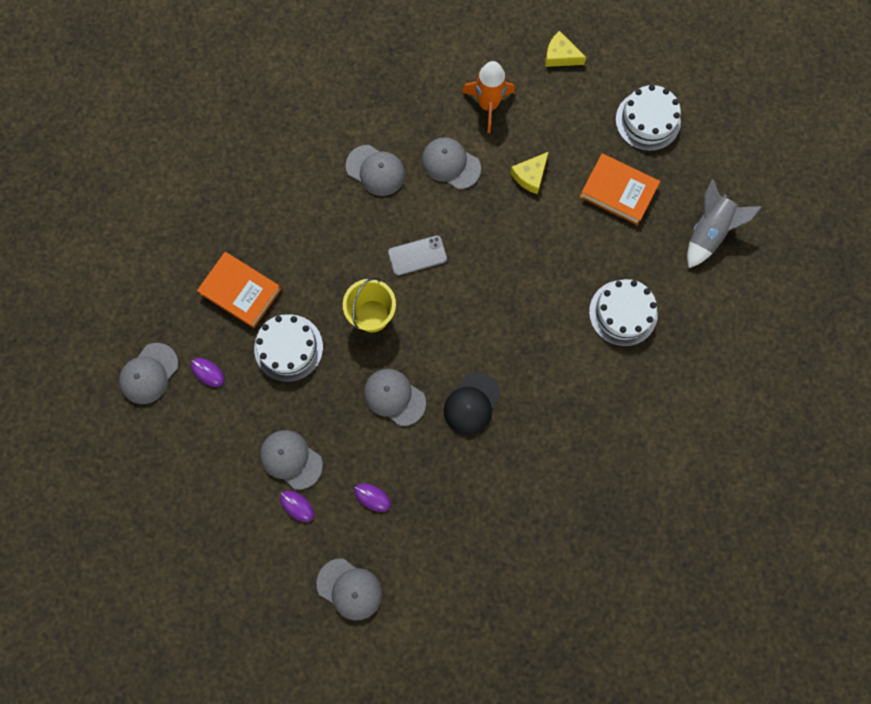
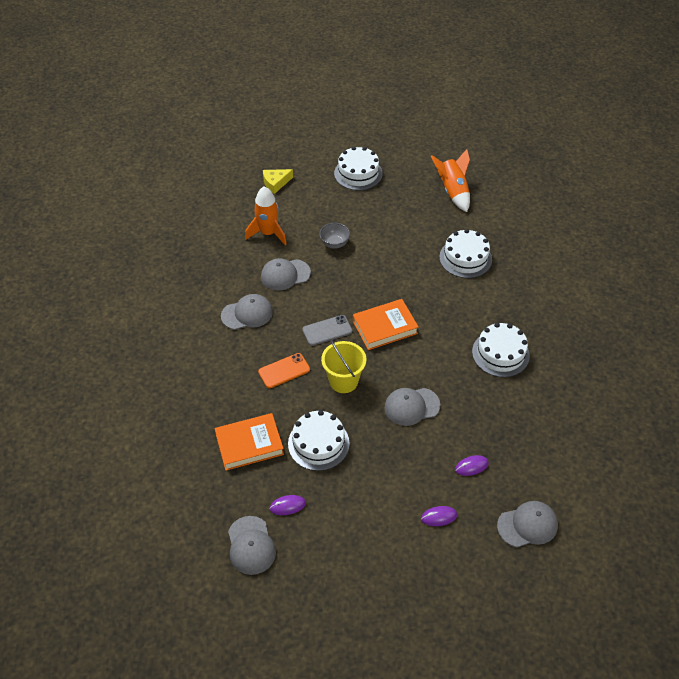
camera: 50 degrees left, 25 degrees down
(291, 459) = (401, 497): grey cap -> none
(340, 255) = (284, 370): none -> orange phone
(417, 255) = (327, 330): grey phone -> grey phone turned 45 degrees clockwise
(471, 403) = (455, 368): black cap -> none
(526, 433) = (500, 353): none -> white cake
(530, 176) = (334, 243): yellow cheese -> grey bowl
(618, 191) = (387, 212): orange book -> orange book (385, 327)
(708, 232) = (453, 191): grey rocket -> orange rocket

